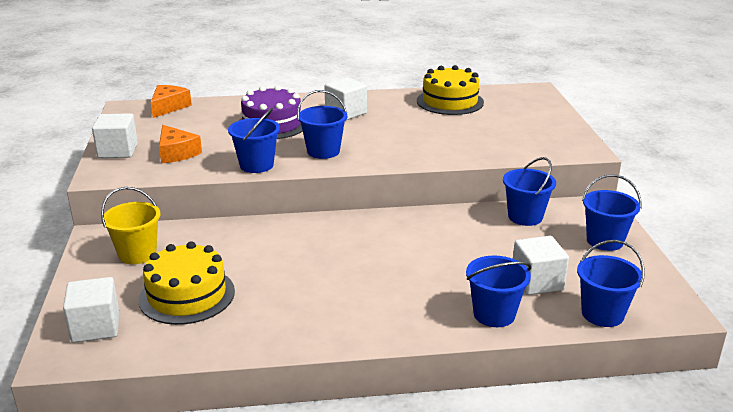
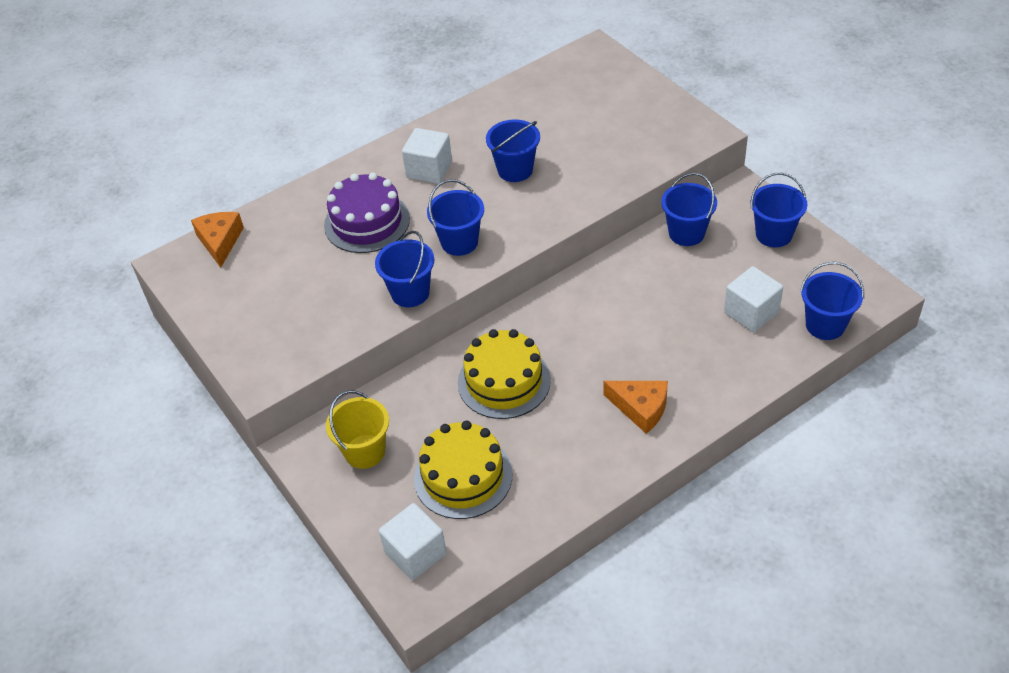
camera: 25 degrees left, 20 degrees up
(118, 151) = (238, 337): white cube -> none
(176, 153) = (307, 311): orange cheese -> orange cheese (641, 408)
(450, 101) = (522, 105): yellow cake -> yellow cake (504, 381)
(494, 314) = (742, 367): blue bucket -> blue bucket (515, 170)

